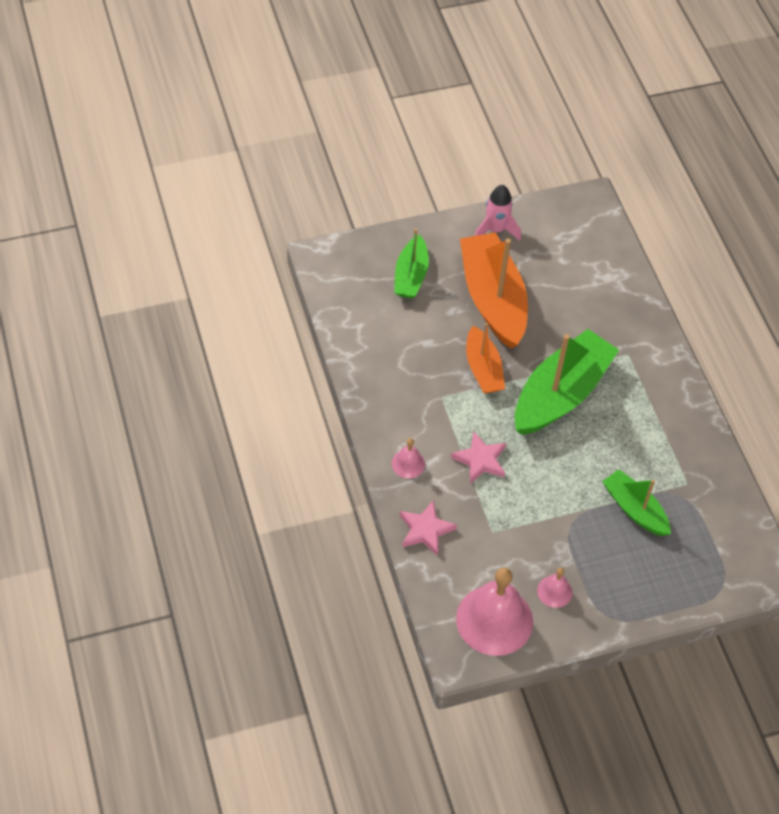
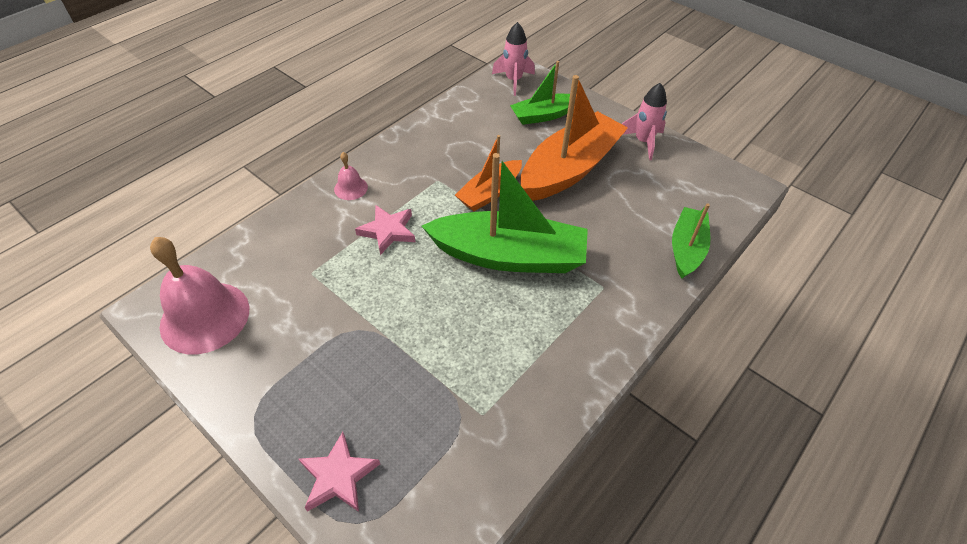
camera: 60 degrees right, 5 degrees down
(342, 268) = (513, 81): none -> pink rocket
(425, 530) = (285, 226): pink star -> pink star (338, 476)
(554, 591) = (264, 351): pink bell -> none
(634, 509) = (412, 378): green boat -> green boat (686, 248)

